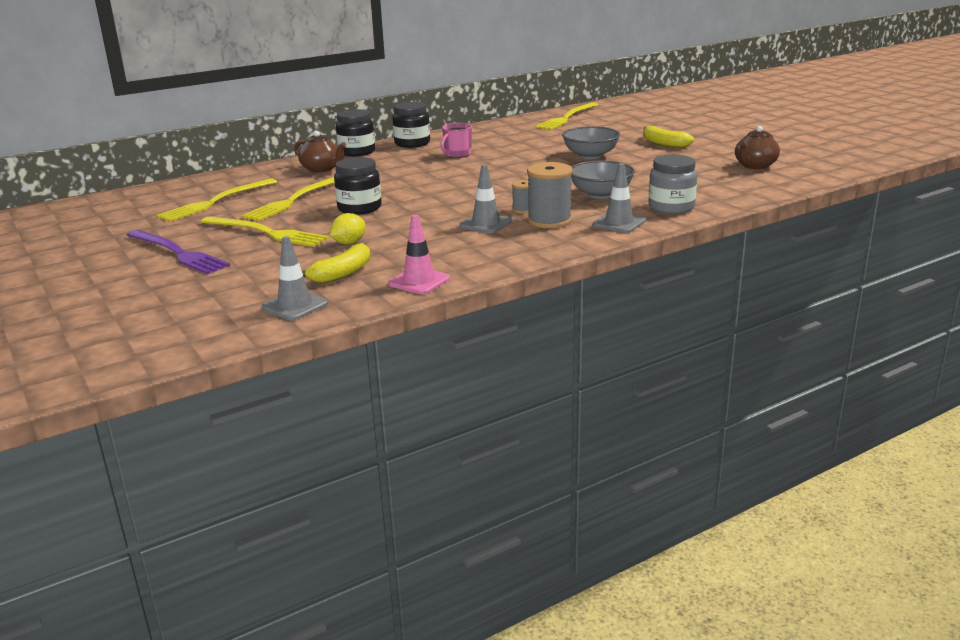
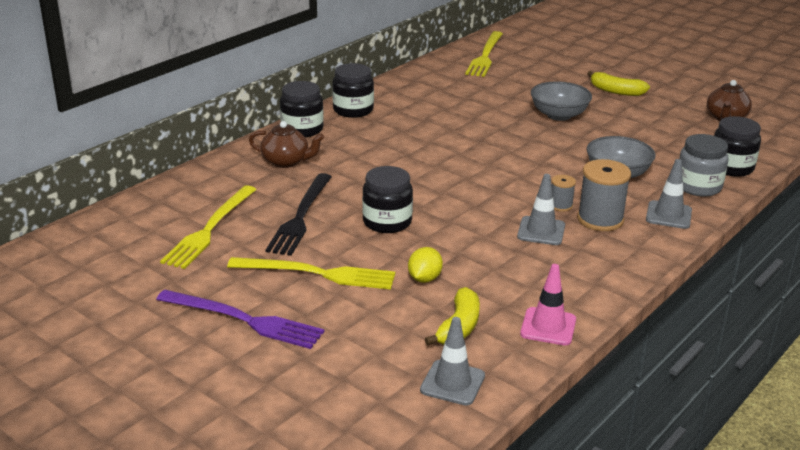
camera: 20 degrees left, 5 degrees up
(294, 200) = (300, 217): yellow fork -> black fork
(457, 154) = (419, 124): pink mug -> none
(720, 197) = (731, 167): none -> black jar

